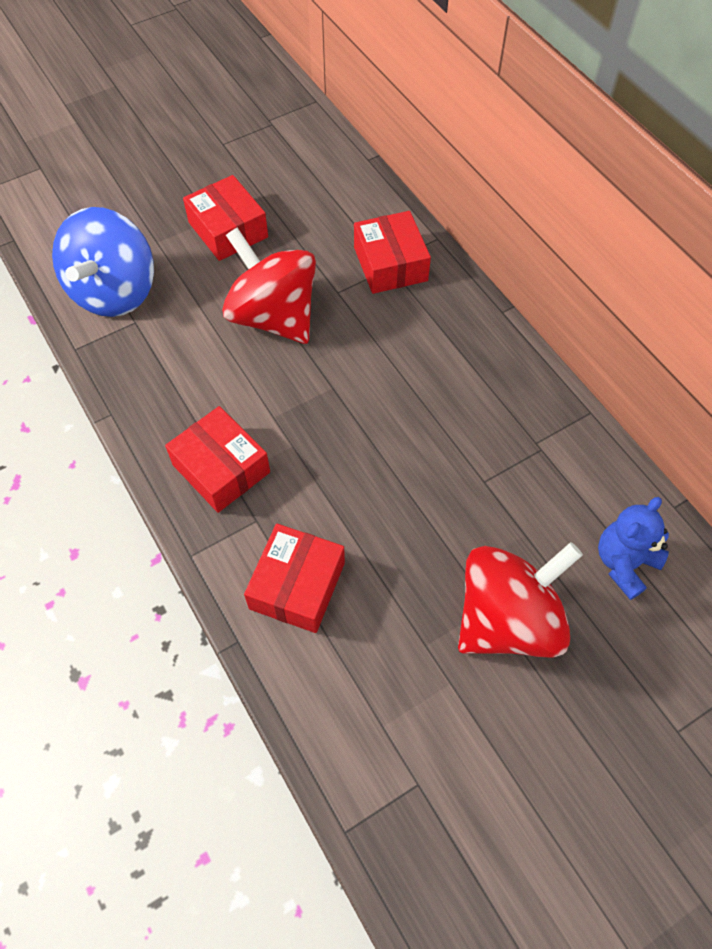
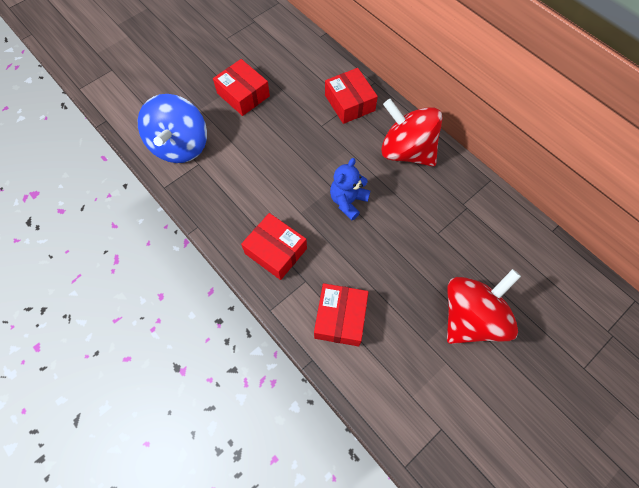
camera: 10 degrees left, 5 degrees up
(273, 316) = (285, 147): red spinning top -> red spinning top (406, 151)
(624, 563) = (531, 271): blue teddy bear -> blue teddy bear (348, 201)

